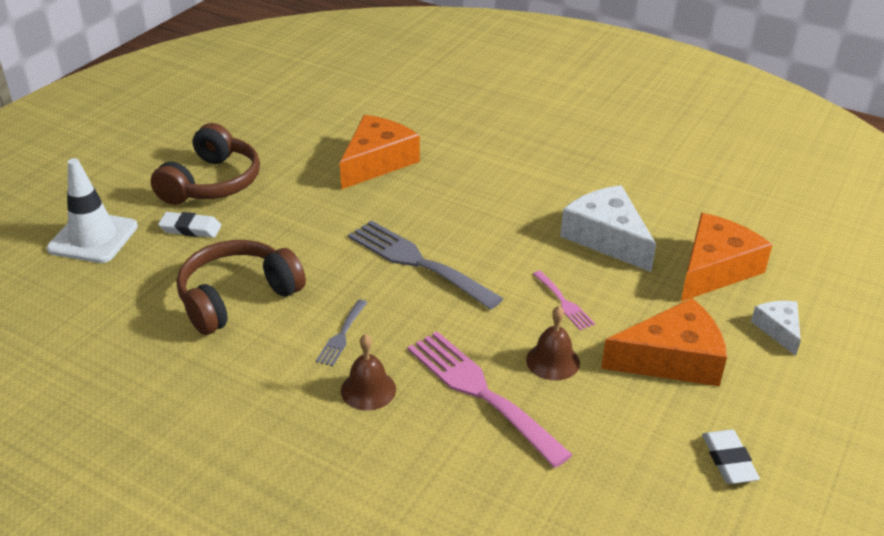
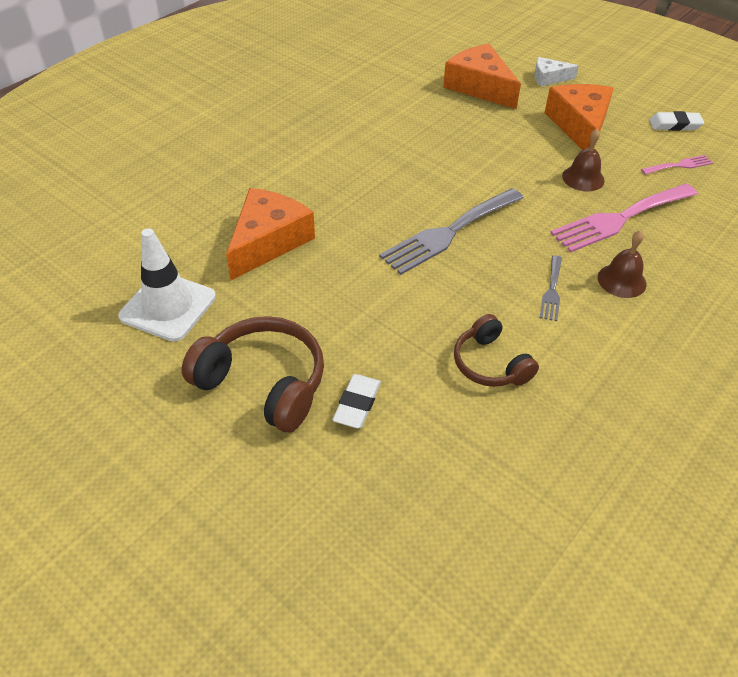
camera: 80 degrees left, 10 degrees up
(93, 238) = (355, 507): white traffic cone -> white traffic cone (168, 306)
(237, 297) = (490, 364): brown headphones -> brown headphones, size x0.63
(341, 336) = (552, 291): grey fork -> grey fork turned 75 degrees clockwise
(377, 162) = (268, 241): orange cheese -> orange cheese turned 75 degrees clockwise
(564, 303) = (514, 161): pink fork -> pink fork (679, 165)
(607, 238) = (432, 125): white cheese -> none

